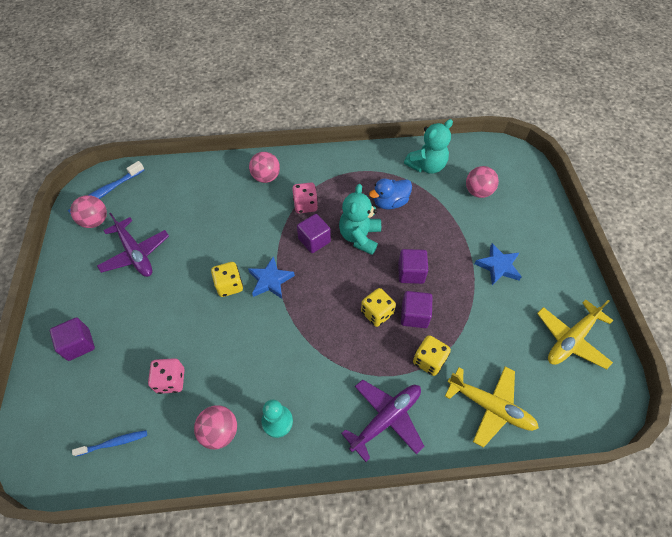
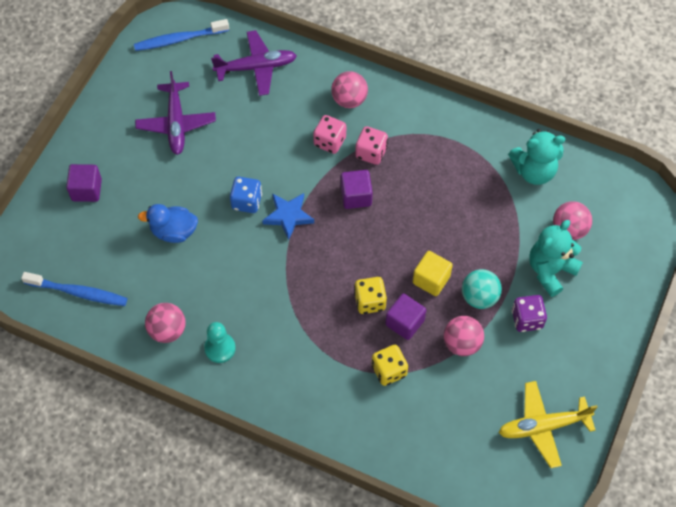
camera: 30 degrees right, 5 degrees up
(95, 221) = (154, 68): pink ball -> pink ball (462, 343)
(114, 443) = (78, 292): blue toothbrush -> blue toothbrush, size x1.61
(171, 381) = (149, 264): pink dice -> pink dice (329, 141)
(229, 285) = (246, 201): yellow dice -> blue dice
(359, 237) = (404, 216): turquoise teddy bear -> turquoise teddy bear (550, 270)
(386, 419) = (315, 398): purple plane -> purple plane (256, 67)
(390, 202) = (462, 193): blue duck -> blue duck (174, 231)
(411, 273) = (431, 279): purple cube -> yellow cube
(454, 268) = (479, 297): none -> turquoise ball
(490, 407) = (416, 440): yellow plane -> none
(498, 266) = (527, 319): blue star -> purple dice

